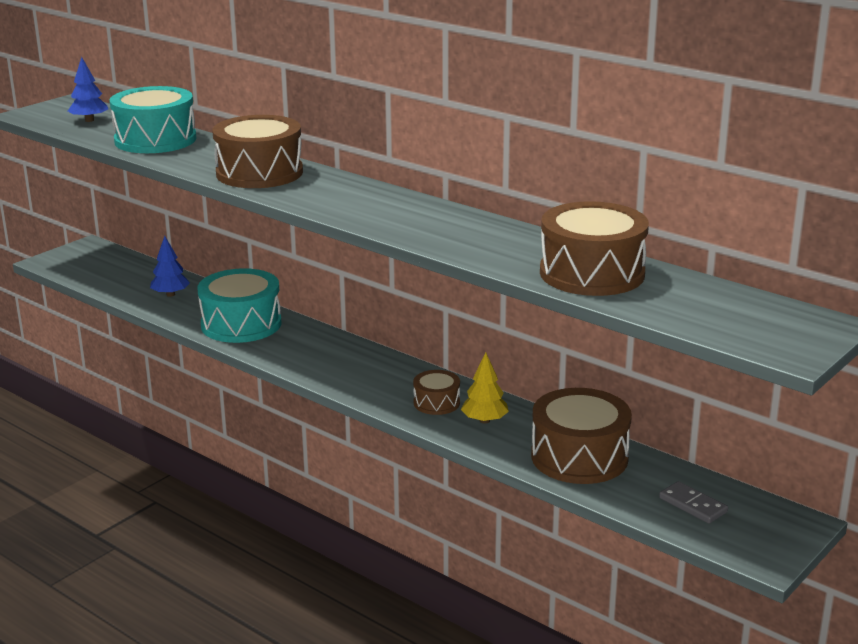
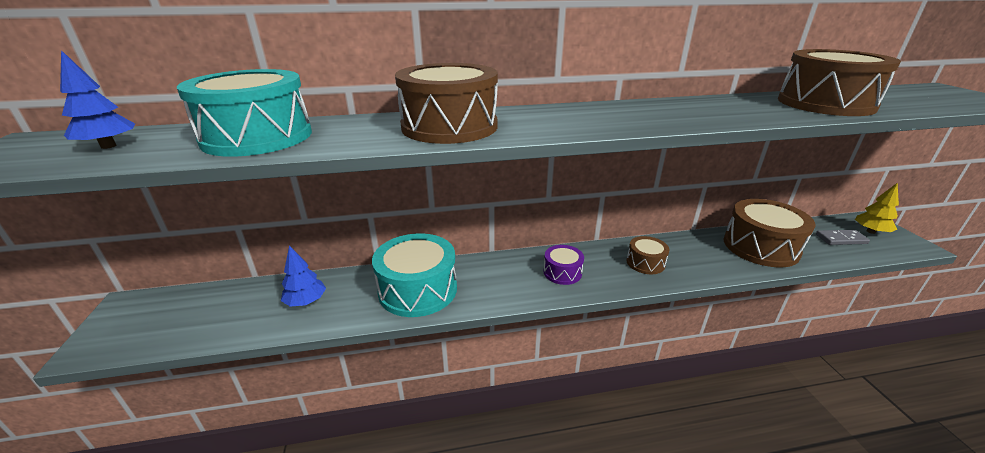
camera: 50 degrees left, 5 degrees up
(356, 370) = (562, 272): none -> purple drum
(484, 420) = (686, 256): yellow tree -> yellow tree (870, 231)

